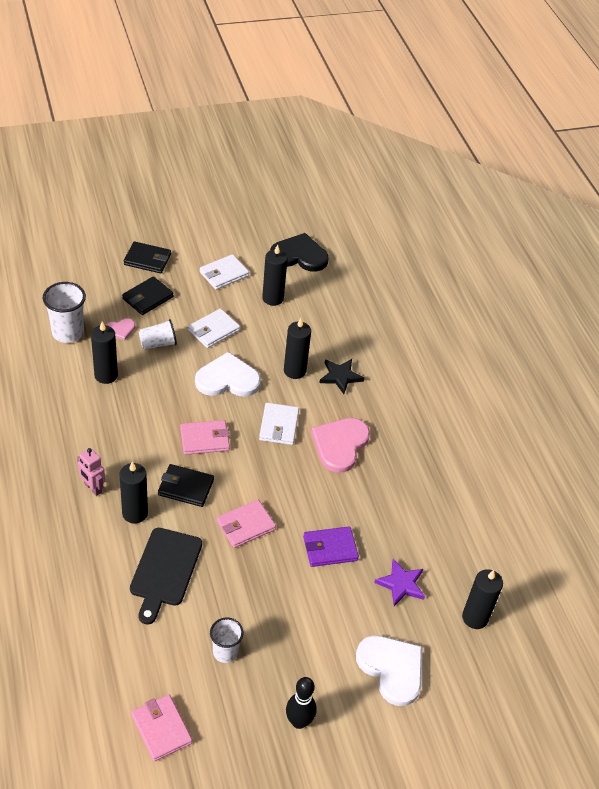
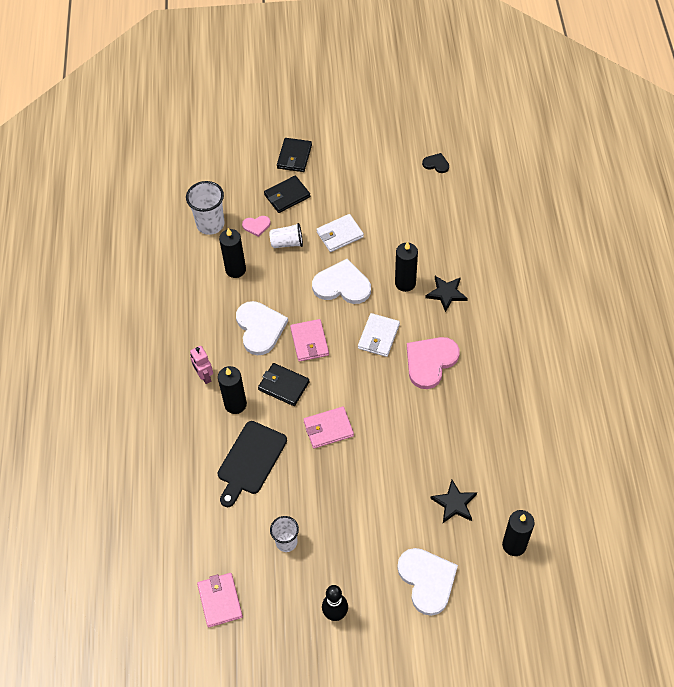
camera: 20 degrees right, 10 degrees up
(146, 431) = (260, 328): none -> white heart
(147, 259) = (294, 156): black wallet -> black wallet turned 75 degrees clockwise
(204, 439) = (309, 342): pink wallet -> pink wallet turned 75 degrees clockwise
(224, 274) = (361, 177): white wallet -> none
(273, 298) = (401, 207): black candle -> none
(299, 255) = (436, 164): black heart -> black heart, size x0.50
(330, 548) = (398, 460): purple wallet -> none
(401, 584) = (454, 503): purple star -> black star

